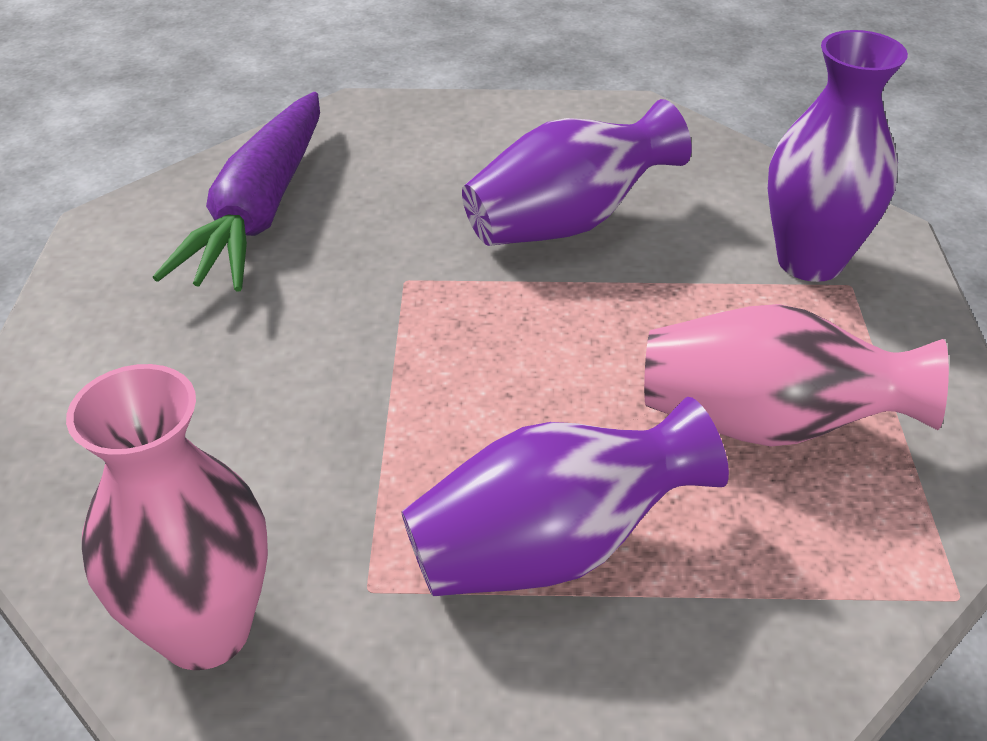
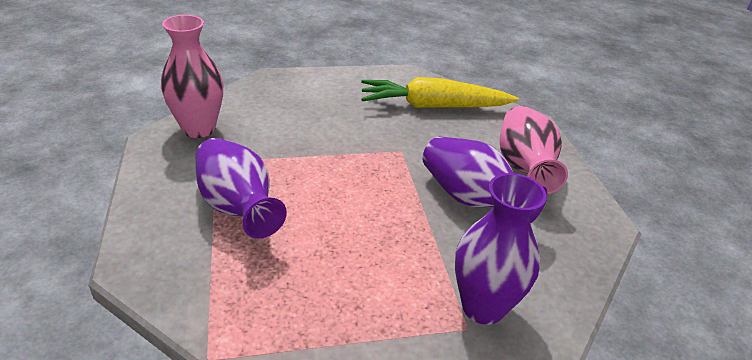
camera: 75 degrees right, 5 degrees down
(260, 211) = (433, 106): purple carrot -> yellow carrot
(768, 424) = (327, 281): pink vase -> pink vase (524, 167)

